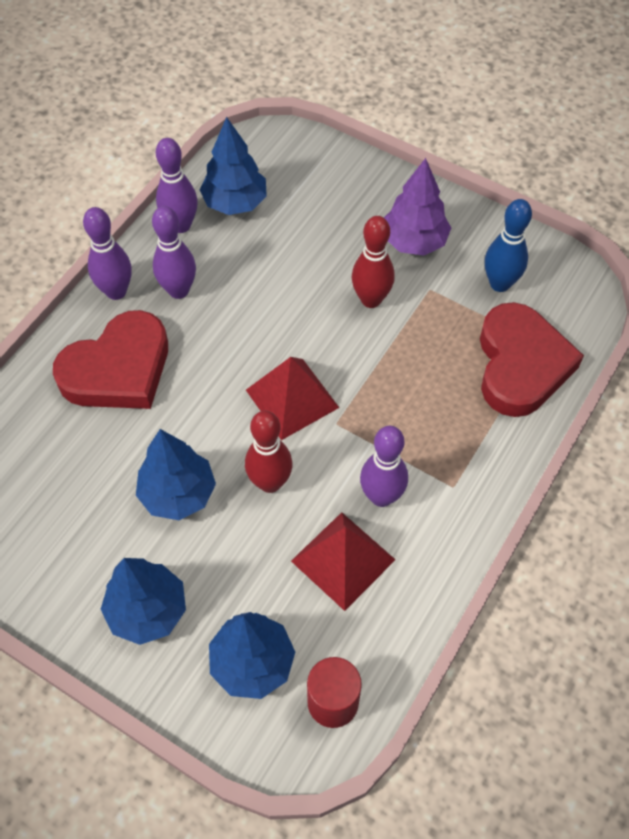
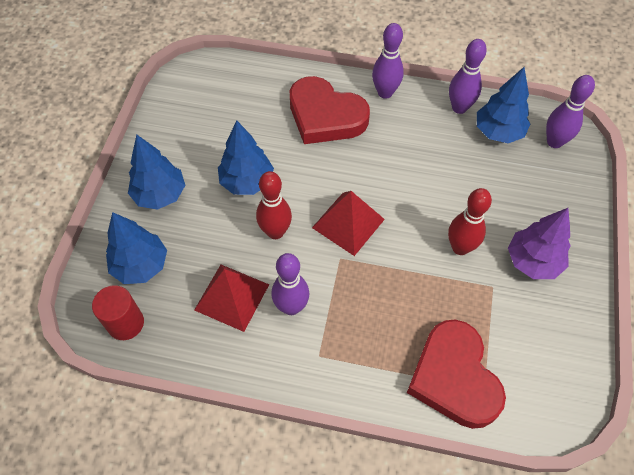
camera: 70 degrees right, 0 degrees up
(178, 290) = (404, 126): purple bowling pin -> purple bowling pin (554, 142)
(500, 283) = (528, 339): blue bowling pin -> none
(521, 365) = (454, 377): red heart -> red heart turned 90 degrees clockwise

